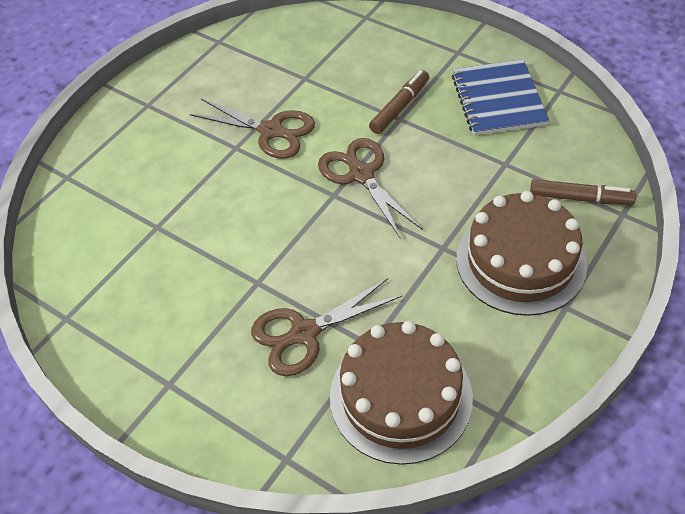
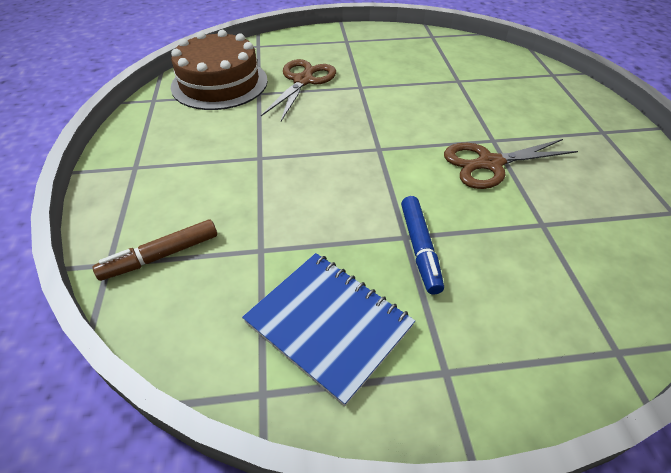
camera: 135 degrees right, 5 degrees down
(361, 175) = (376, 171): brown scissors -> none
(400, 107) = (419, 248): brown marker -> blue marker
(520, 261) = (189, 178): brown cake -> none

